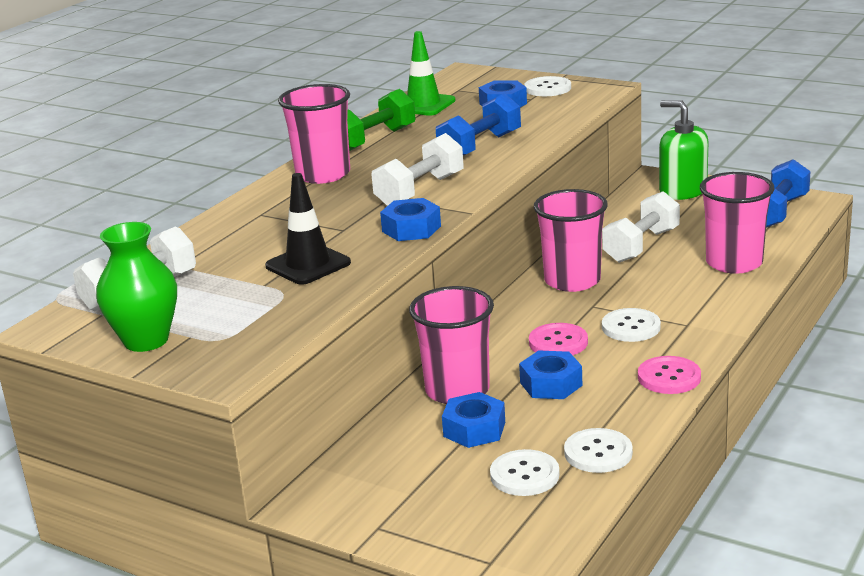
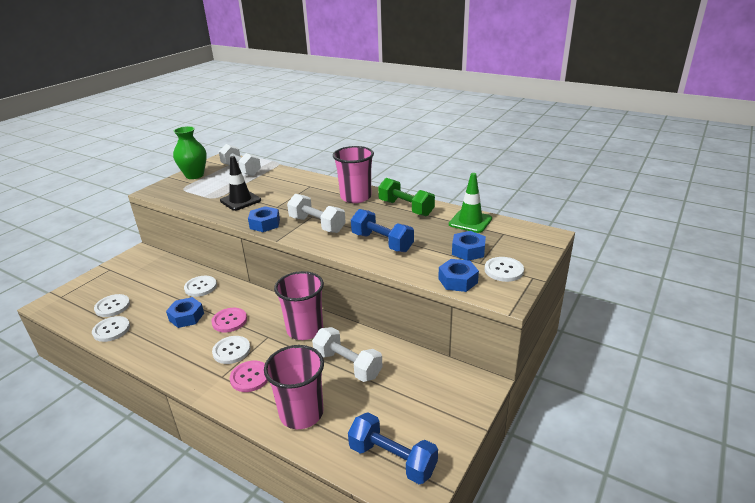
camera: 90 degrees right, 5 degrees up
(457, 390) = (200, 287): pink cup -> white button
(474, 429) = (162, 292): blue nut -> blue nut (458, 280)
(669, 377) = (164, 362): pink button -> pink button (250, 377)
(682, 191) = (450, 399): green soap dispenser -> none

